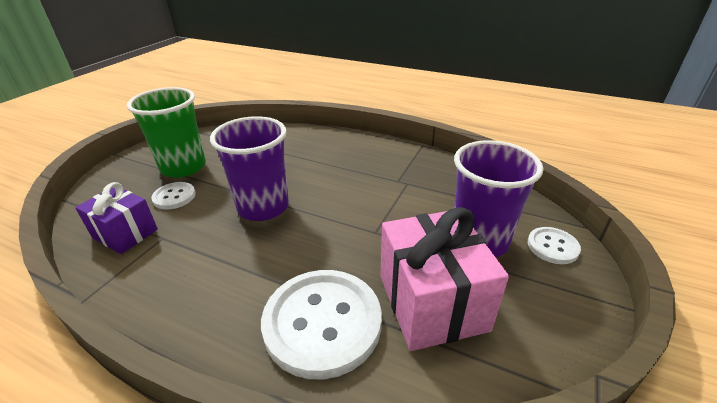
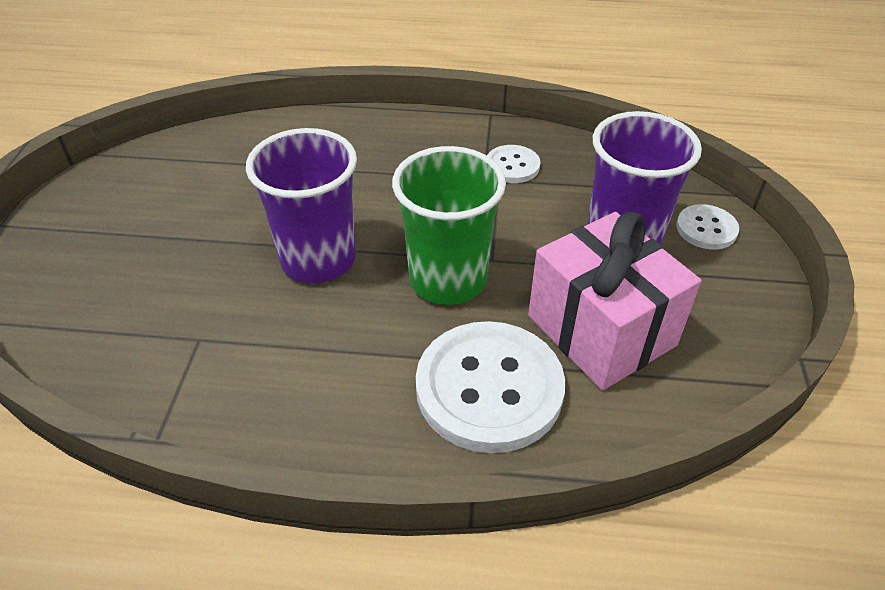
camera: 20 degrees left, 10 degrees up
(125, 233) = (136, 347): purple gift -> none
(174, 197) = (169, 274): white button -> white button (512, 166)
(183, 167) = (145, 223): green cup -> green cup (448, 279)

